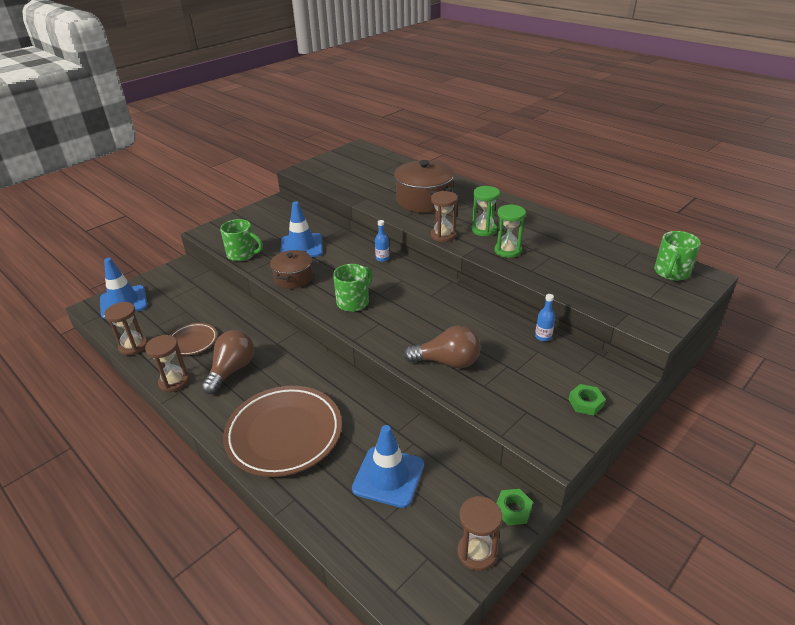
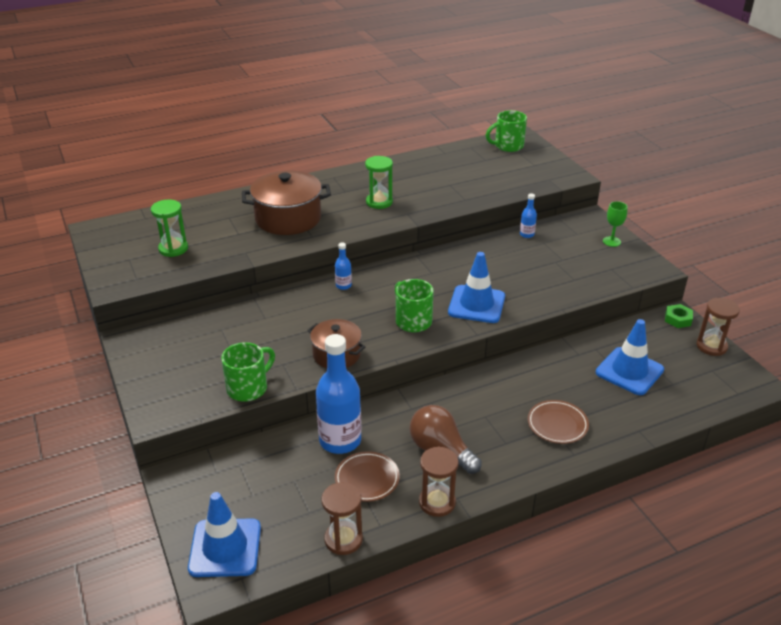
camera: 70 degrees left, 0 degrees up
(230, 319) = (340, 440): none -> blue bottle
(284, 434) = (557, 424): brown plate -> brown plate, size x0.51
(301, 247) = (270, 337): blue traffic cone -> blue traffic cone (476, 304)
(443, 235) = (371, 225): brown hourglass -> none
(447, 362) = (536, 289): brown light bulb -> none
(507, 251) = (425, 201): green hourglass -> green hourglass (173, 249)
(585, 403) = (611, 241): green nut -> green goblet
(671, 273) = (507, 146): green mug -> green mug turned 105 degrees clockwise

